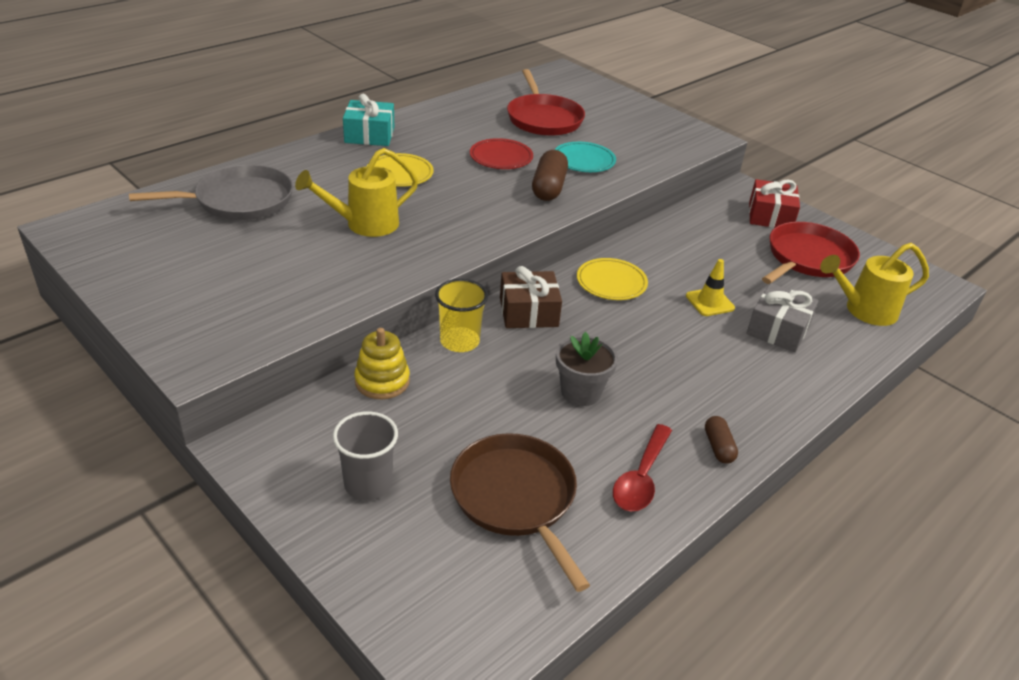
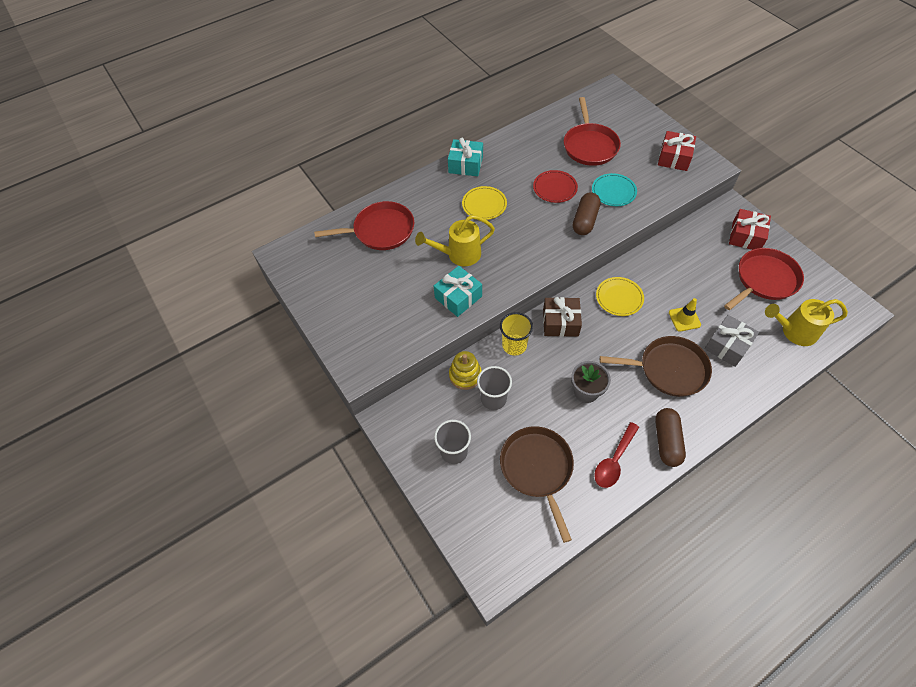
camera: 15 degrees right, 20 degrees up
(239, 201) = (380, 230): grey pan -> red pan
(366, 270) = (458, 297): none -> turquoise gift
(432, 409) = (493, 399): none -> grey cup
(658, 130) = (674, 158): none -> red gift
(701, 359) = (669, 369): none -> brown pan
(718, 447) = (667, 441): brown capsule -> brown capsule, size x1.72

